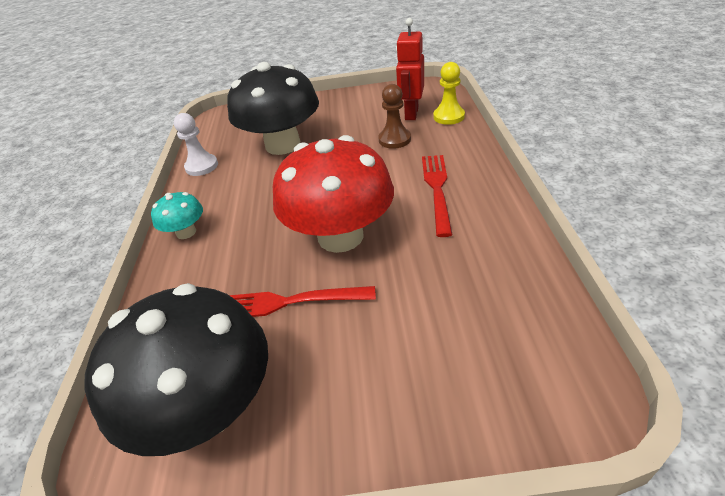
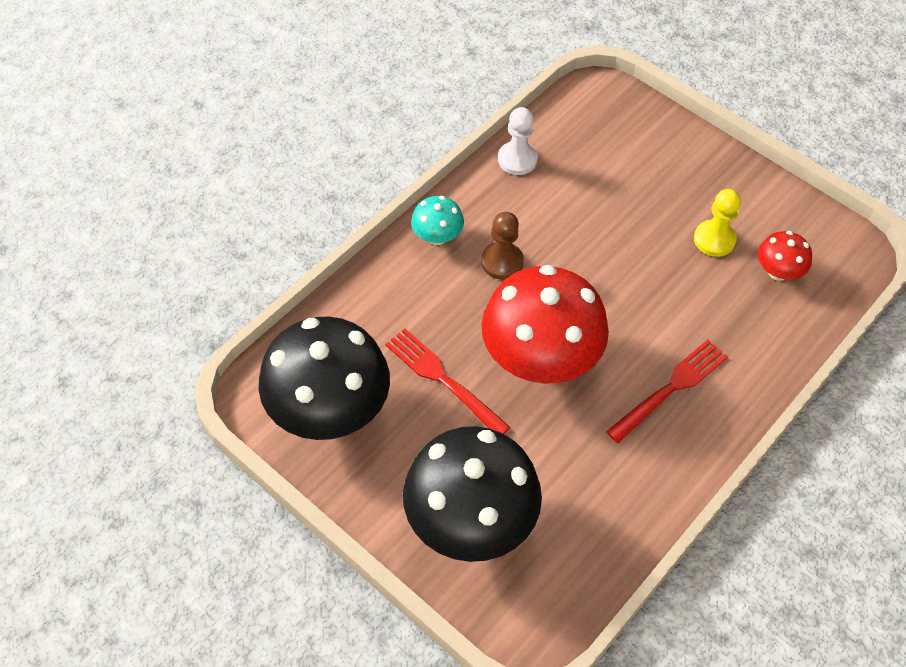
camera: 40 degrees right, 15 degrees up
(283, 145) = (611, 198): black mushroom -> black mushroom (470, 520)
(394, 139) = (715, 292): brown pawn -> brown pawn (502, 262)
(411, 114) = (778, 271): red robot -> red mushroom
(448, 116) = (807, 312): yellow pawn -> yellow pawn (714, 239)

